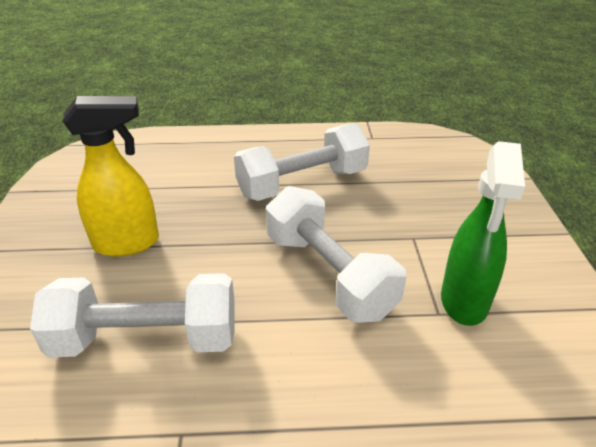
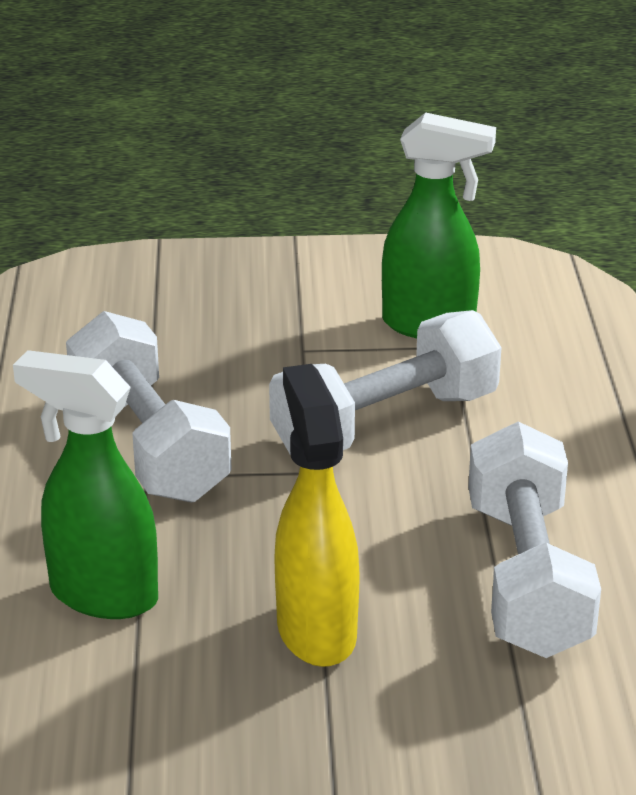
camera: 90 degrees left, 5 degrees down
(179, 176) = (102, 595): none -> green spray bottle

